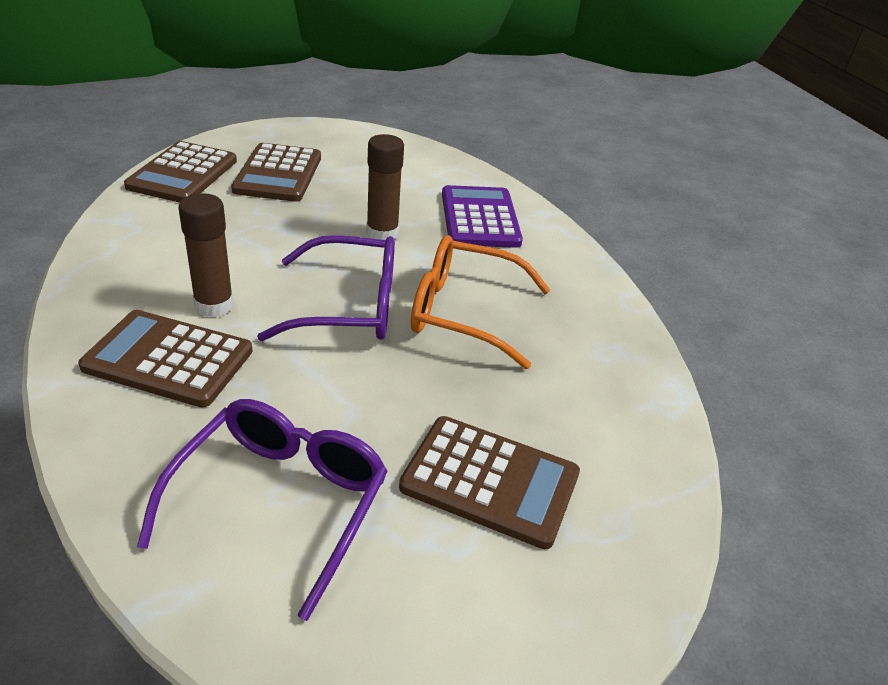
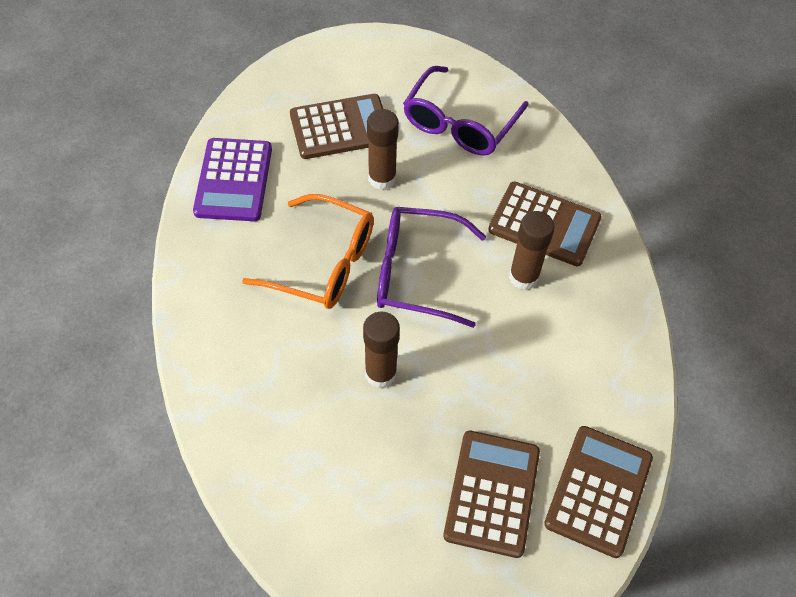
camera: 170 degrees left, 20 degrees up
(407, 407) = (382, 178): none -> brown glue stick
(480, 218) = (273, 401): purple calculator -> purple calculator (233, 180)
(490, 481) = (340, 127): brown calculator -> brown calculator turned 135 degrees clockwise

